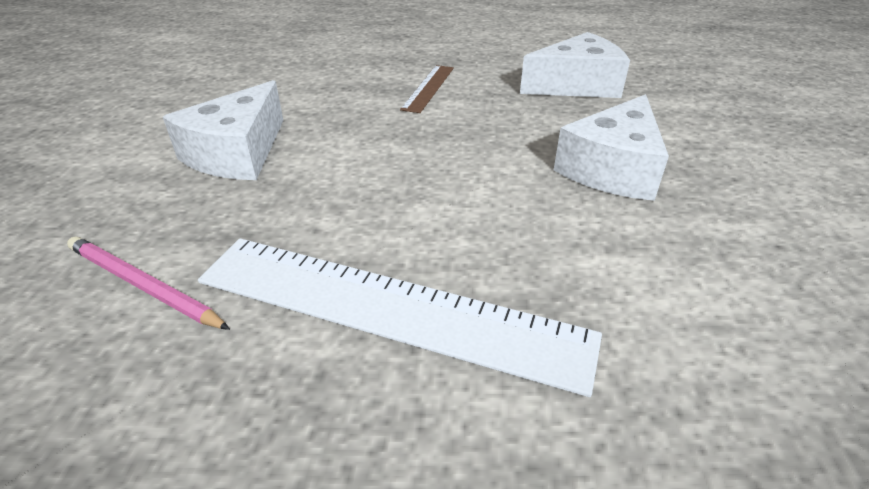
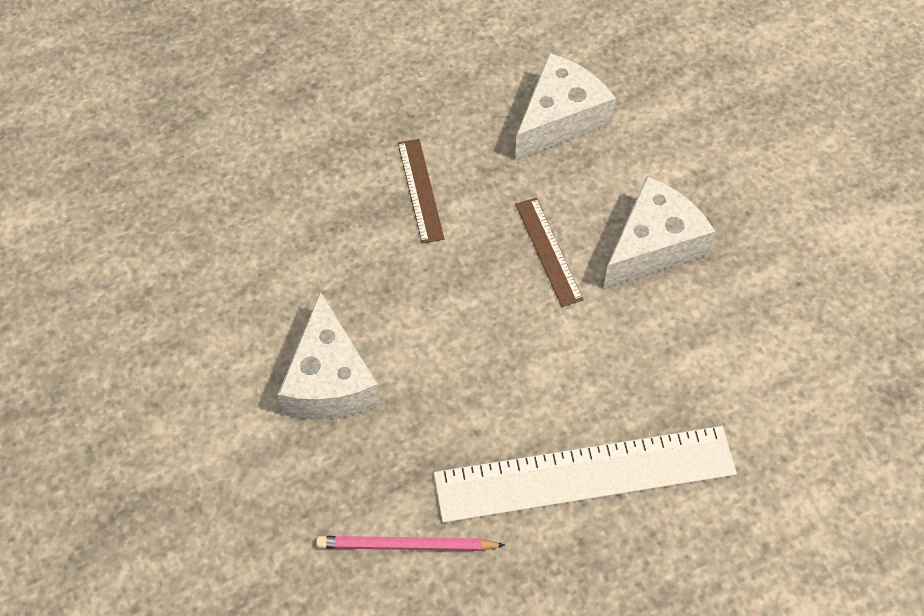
camera: 30 degrees left, 20 degrees up
(503, 143) = (548, 251): none -> brown ruler
(612, 168) = (653, 245): white cheese -> white cheese turned 135 degrees counterclockwise

